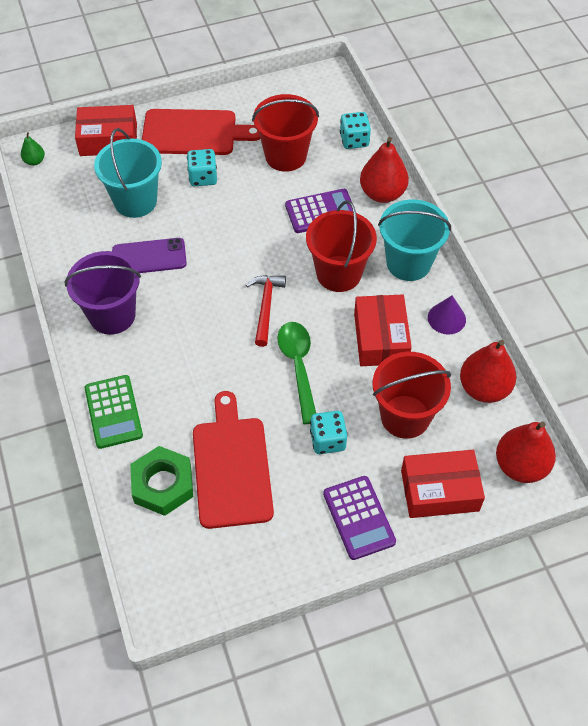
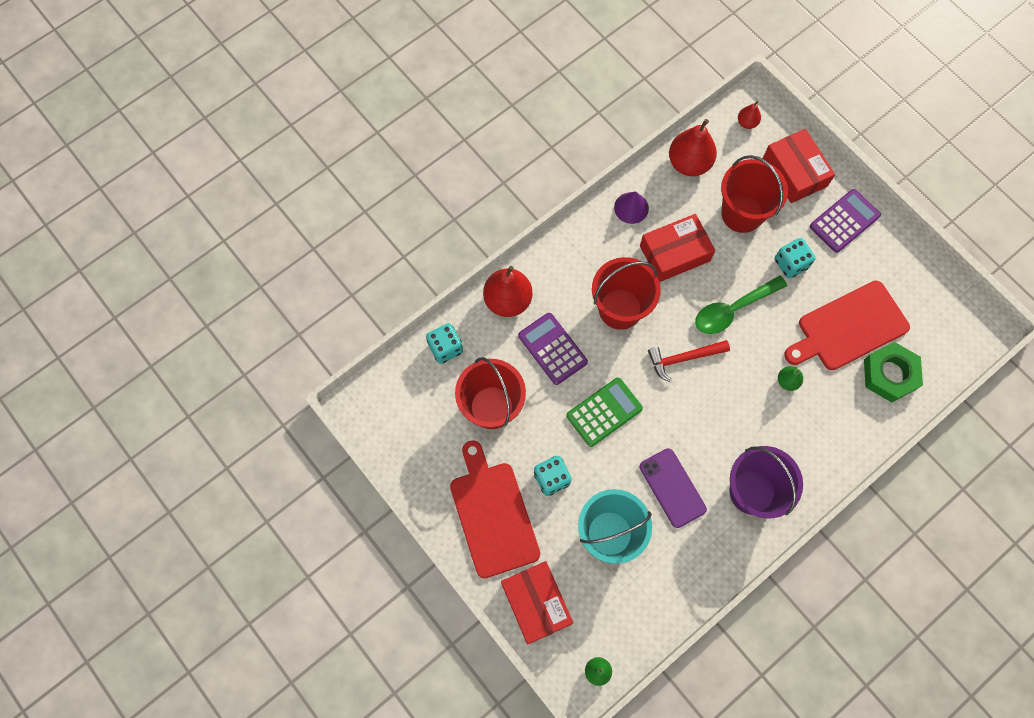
camera: 110 degrees left, 15 degrees up
(113, 412) = (846, 444): green calculator -> green calculator (604, 412)
(201, 385) = (787, 381): none -> green pear
(408, 263) = (583, 254): turquoise bucket -> none
(520, 466) = (747, 123): red pear -> red pear, size x0.50

